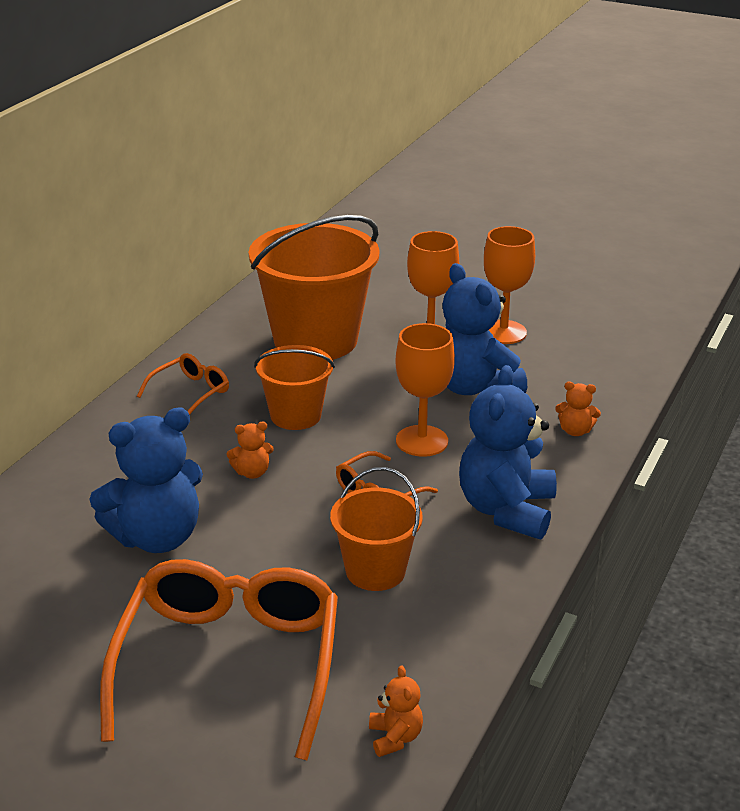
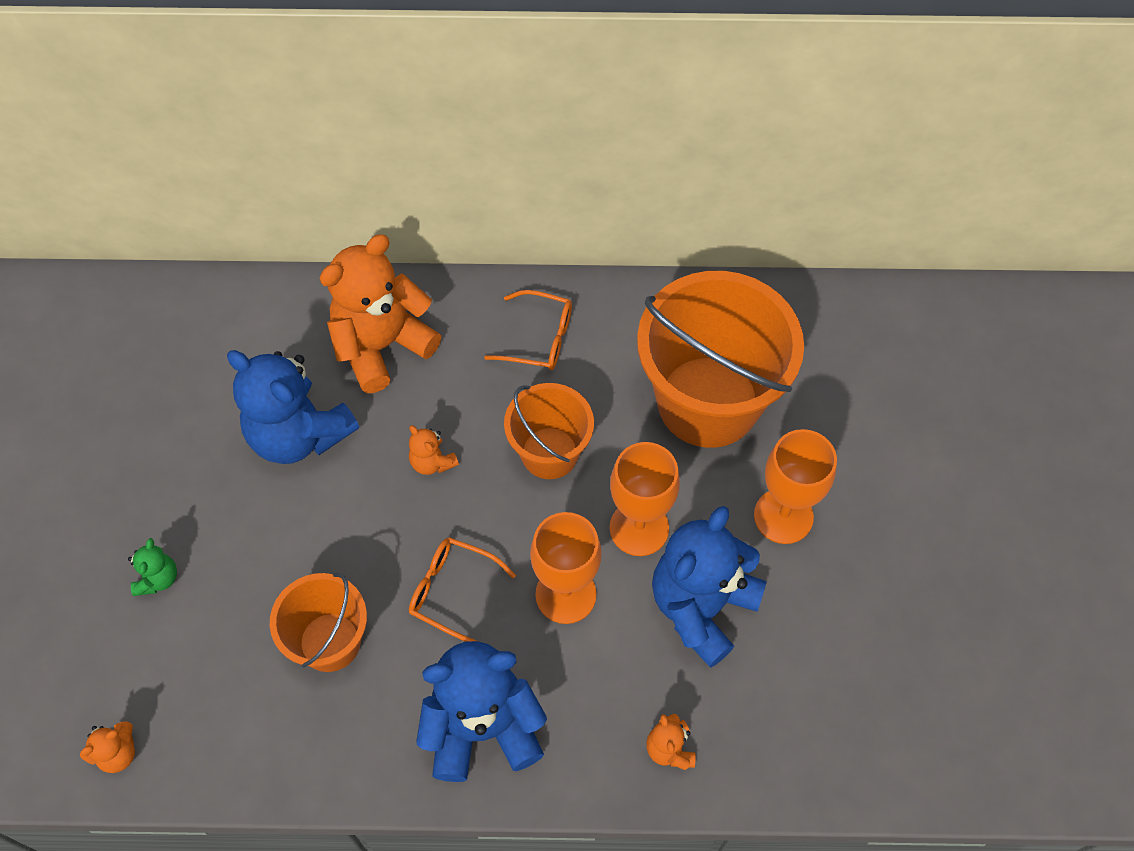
camera: 65 degrees right, 30 degrees up
(115, 469) = (382, 345): none -> orange teddy bear
(229, 664) = (158, 578): orange glasses -> green teddy bear
(503, 332) = (846, 592): orange goblet -> orange goblet (639, 528)

